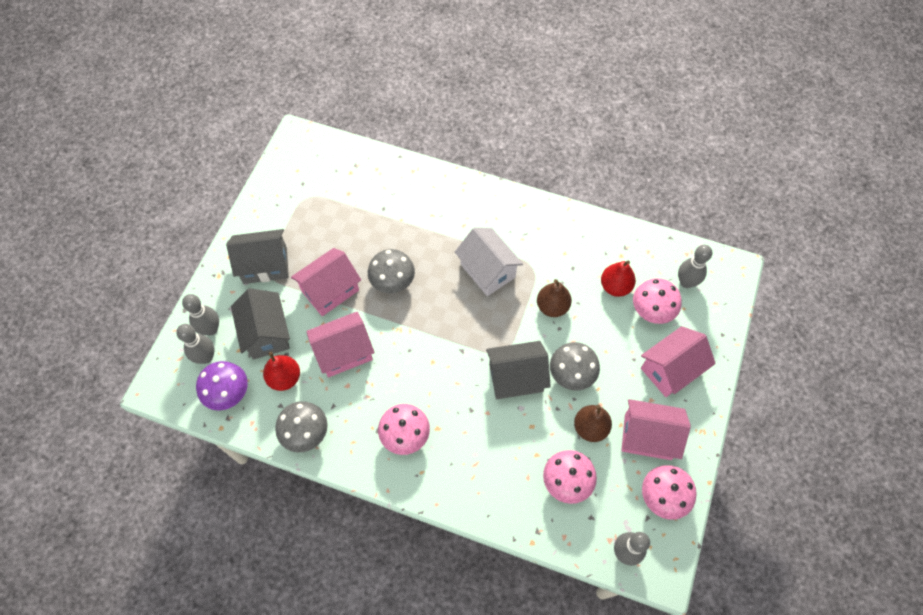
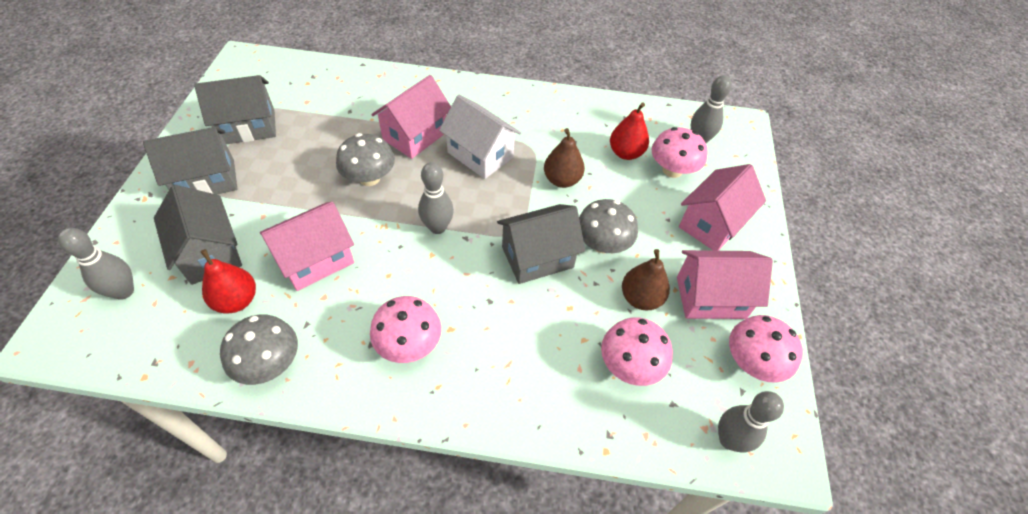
camera: 15 degrees left, 10 degrees down
(211, 329) = (132, 258): grey bowling pin -> grey bowling pin (437, 227)
(228, 393) = (155, 330): purple mushroom -> none
(299, 215) = (248, 127): none -> grey house
(330, 291) = (292, 196): pink house -> pink house (415, 135)

